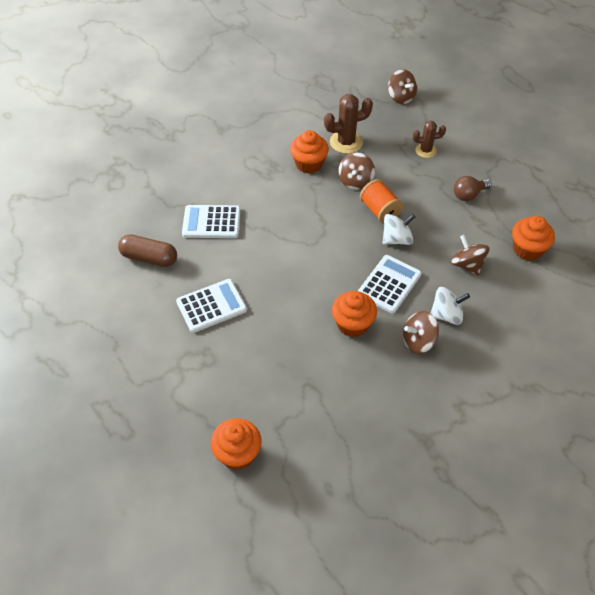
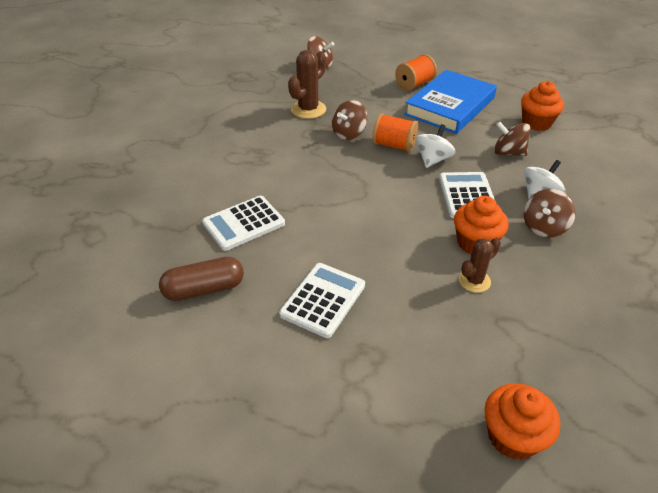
camera: 35 degrees left, 10 degrees down
(309, 164) = (292, 137): orange cupcake -> none
(355, 181) = (349, 133): brown spinning top -> brown spinning top turned 60 degrees clockwise
(426, 150) = (381, 91): brown cactus -> brown cactus (474, 281)
(462, 157) = (414, 84): none -> orange spool
(468, 195) = (450, 106): brown light bulb -> blue book

